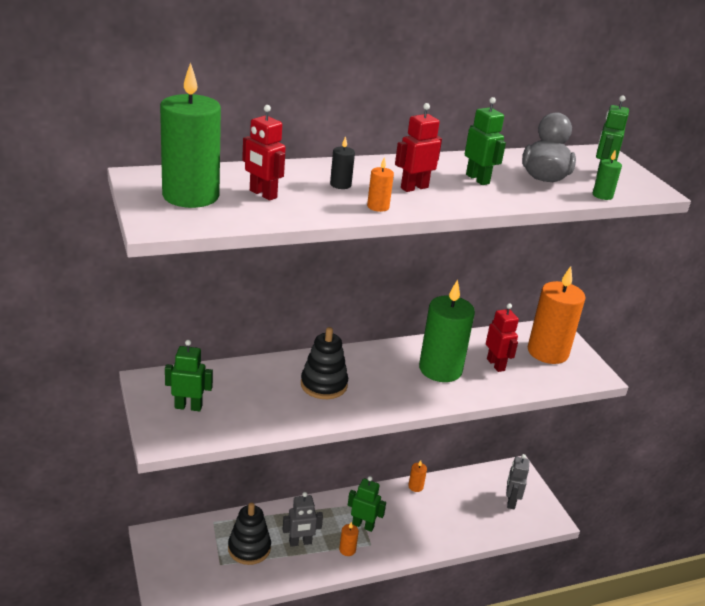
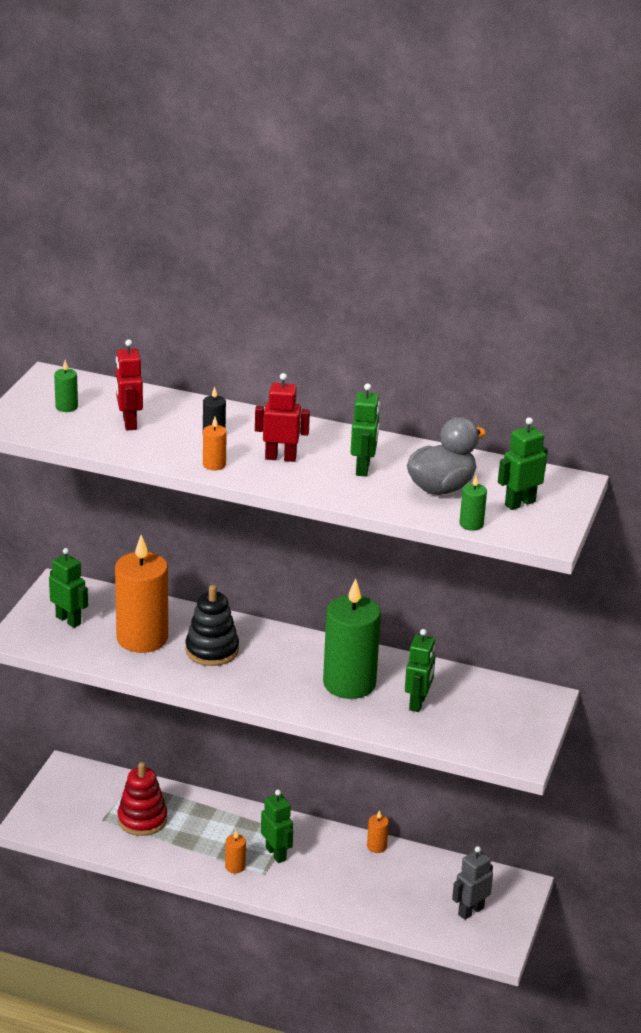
camera: 40 degrees right, 0 degrees up
(190, 196) = (66, 407): green candle -> green candle, size x0.41
(249, 548) = (142, 819): black stacking toy -> red stacking toy
(300, 542) = (196, 838): grey robot -> none
(496, 364) = (418, 703): red robot -> green robot
(547, 352) = (498, 715): orange candle -> orange candle (142, 638)

